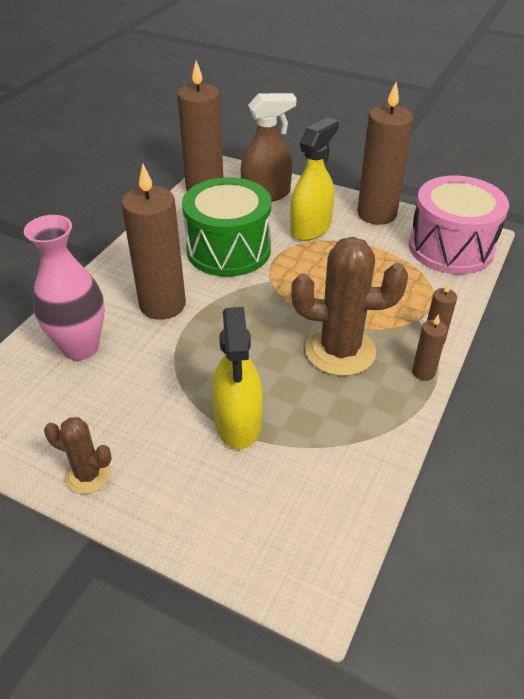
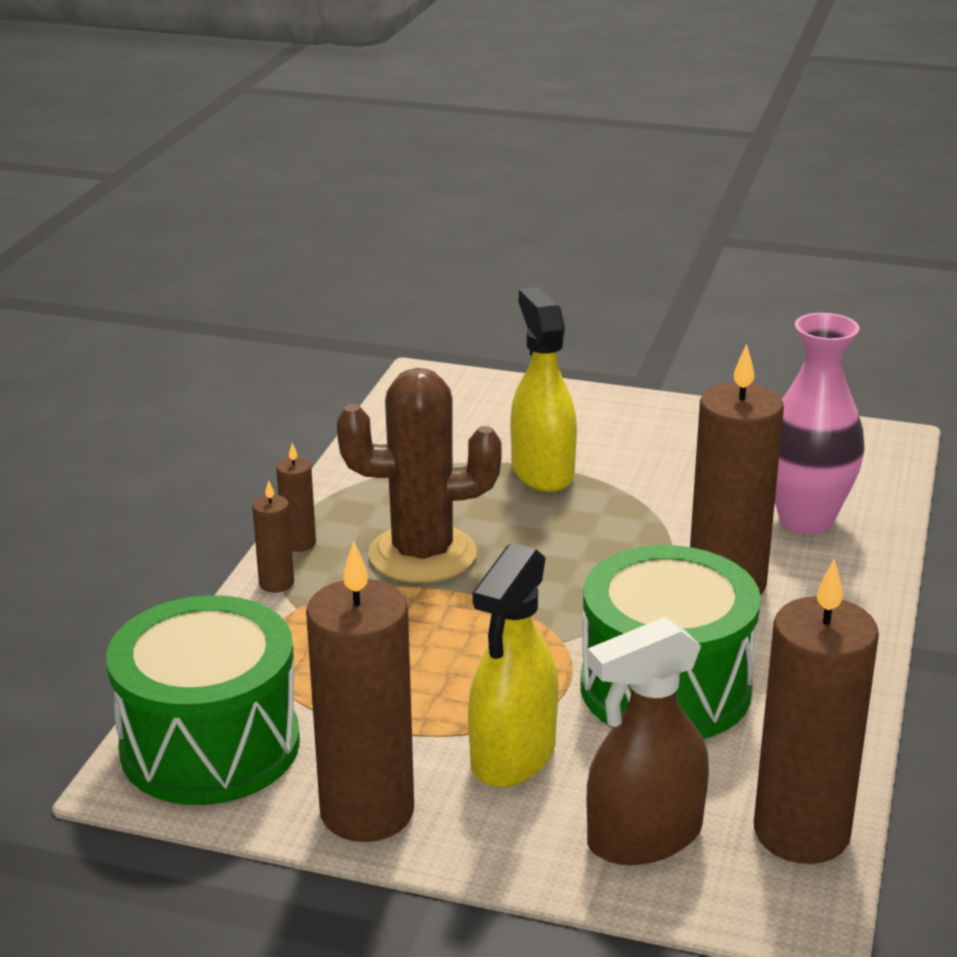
camera: 170 degrees right, 15 degrees down
(88, 475) = (690, 419): brown cactus -> none
(451, 247) = (210, 745): pink drum -> green drum

